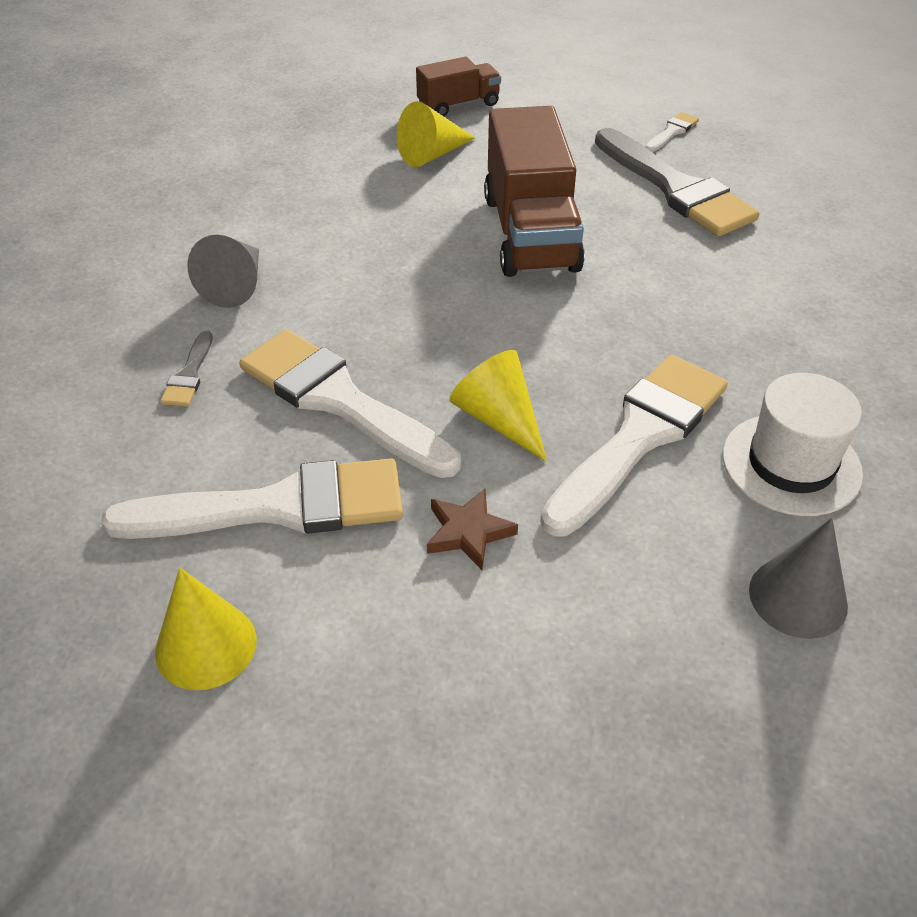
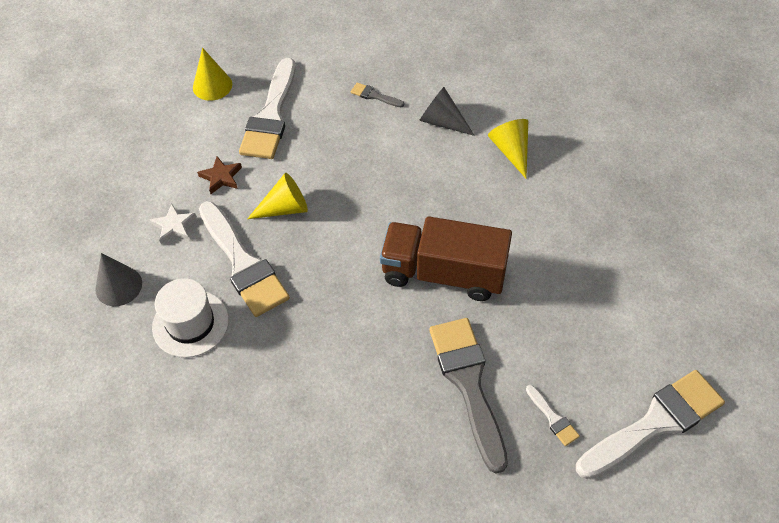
camera: 110 degrees right, 10 degrees up
(339, 400) = (329, 148): white brush -> white brush (655, 423)
(432, 154) = (560, 245): yellow cone -> yellow cone (511, 151)
(458, 105) = (633, 280): brown truck -> none
(620, 563) = (174, 226): none -> white star
(676, 188) = (468, 384): grey brush -> grey brush turned 90 degrees clockwise

